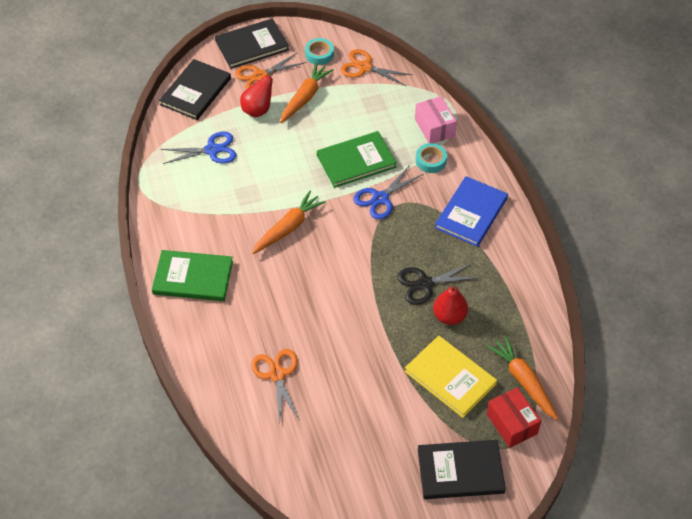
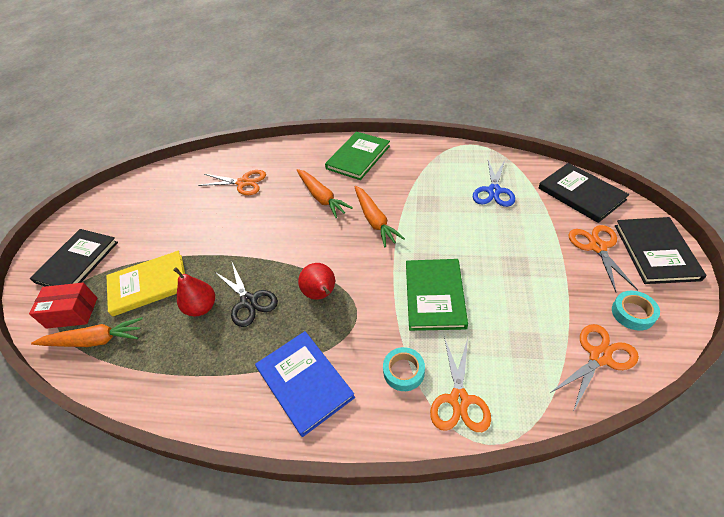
camera: 120 degrees right, 5 degrees down
(258, 110) = (541, 234): red pear -> red pear (321, 294)
(305, 97) = (552, 277): orange carrot -> orange carrot (321, 197)
(380, 198) = (372, 300): blue scissors -> none
(425, 284) = (249, 301): black scissors -> black scissors turned 135 degrees clockwise
(434, 128) = (459, 399): pink box -> orange scissors

